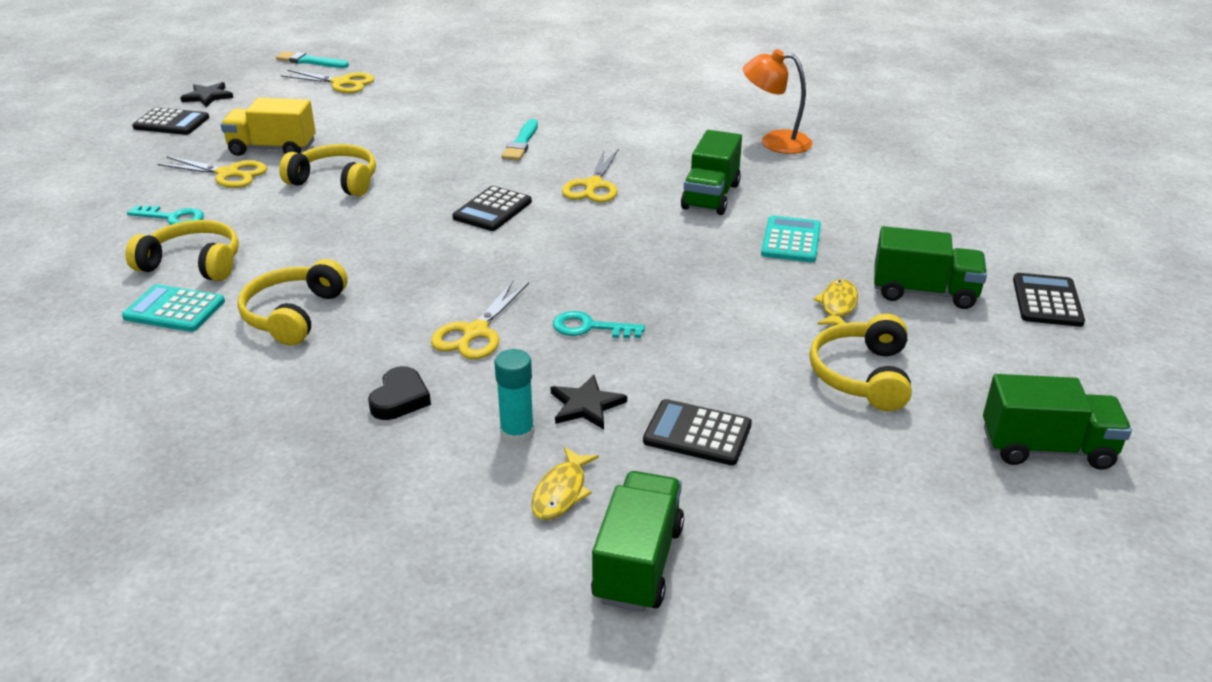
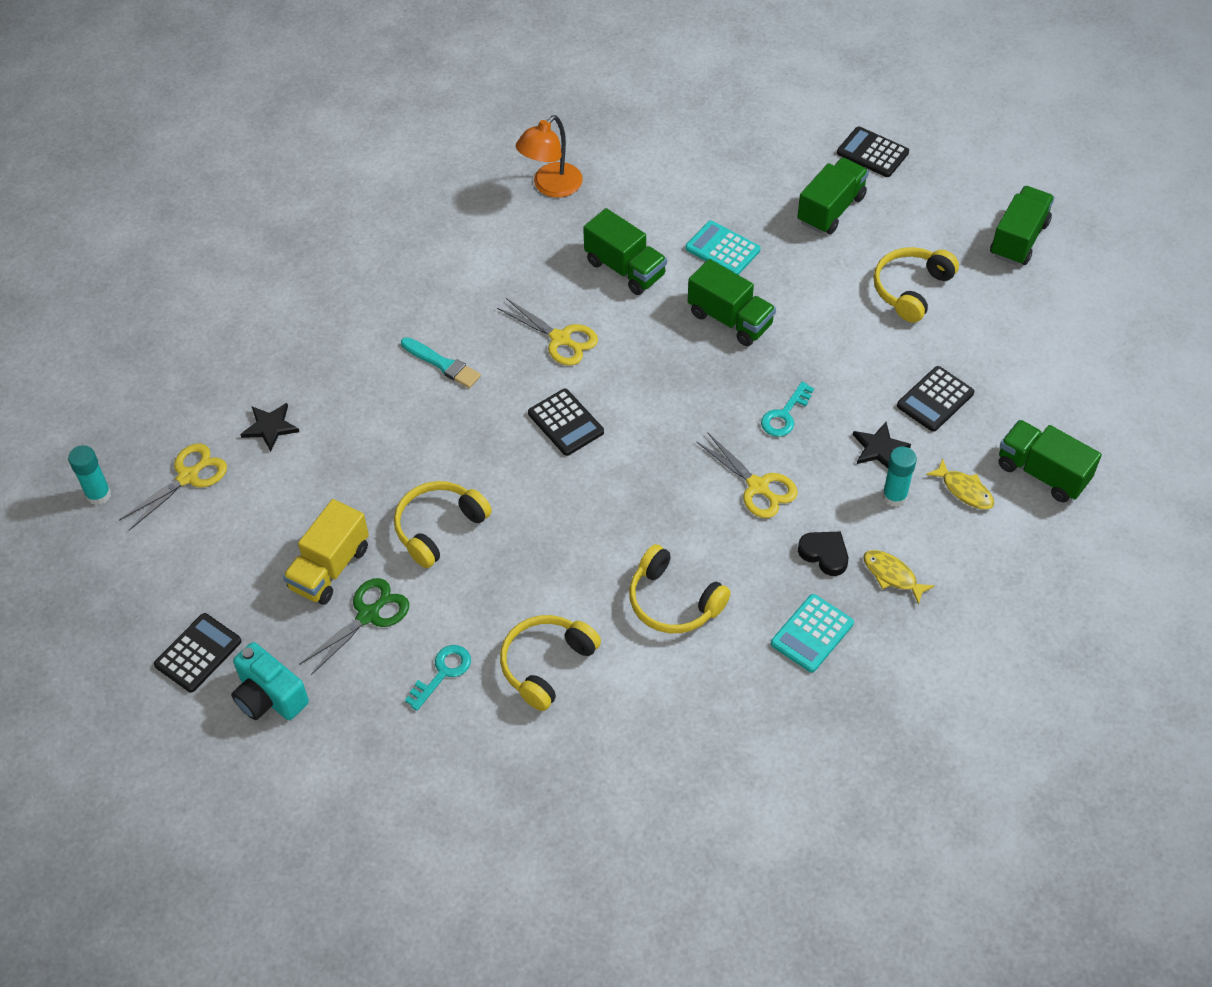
camera: 65 degrees left, 20 degrees up
(133, 156) = (269, 697): none -> turquoise camera
(174, 309) = (623, 687): turquoise calculator -> turquoise calculator (812, 633)
(208, 96) = (141, 610): black star -> black star (270, 427)
(228, 174) = (368, 615): yellow scissors -> green scissors
(310, 61) = (98, 494): turquoise brush -> turquoise glue stick
(698, 265) = (730, 319): none -> green truck
(837, 306) = (825, 263): yellow fish -> yellow fish (892, 575)
(861, 375) = (911, 289): yellow headphones -> yellow headphones turned 90 degrees clockwise

